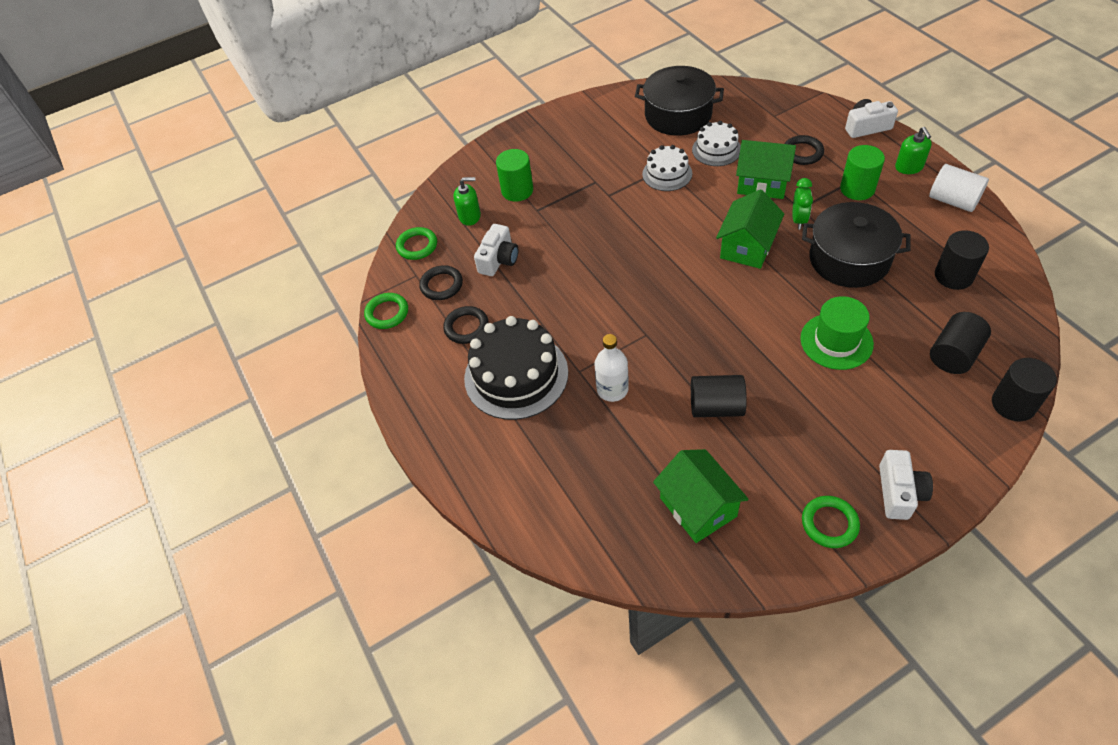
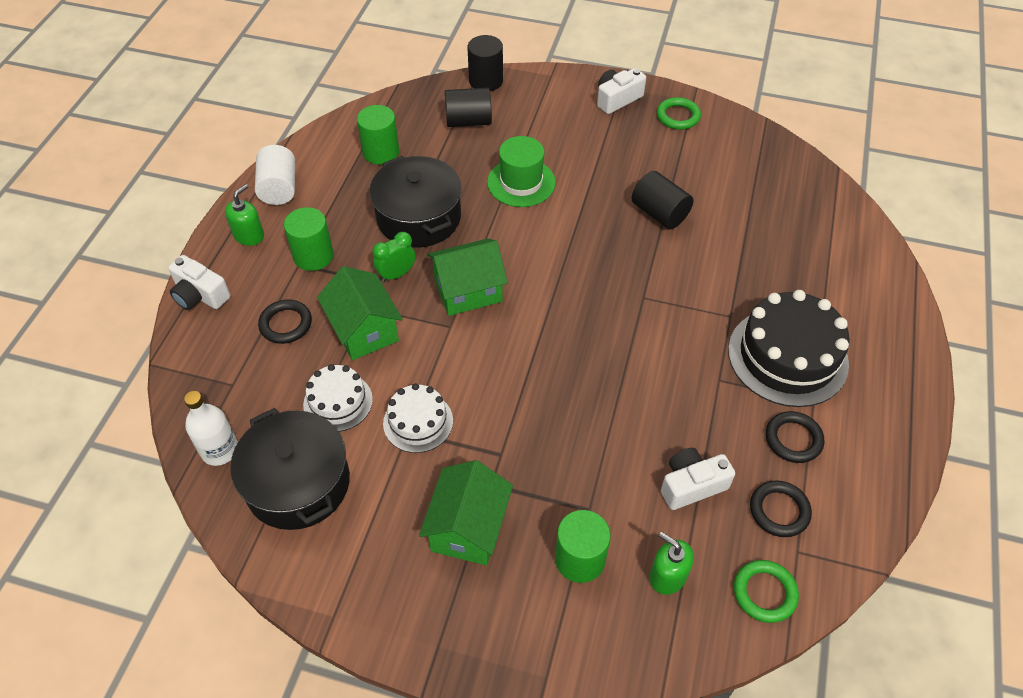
camera: 140 degrees left, 0 degrees up
(387, 313) = (866, 530): green ring -> none
(612, 389) = (719, 282): white bottle -> white bottle (220, 450)
(698, 507) = (746, 177): green house -> green house (468, 528)
(953, 276) = (381, 152): black cylinder -> green cylinder

